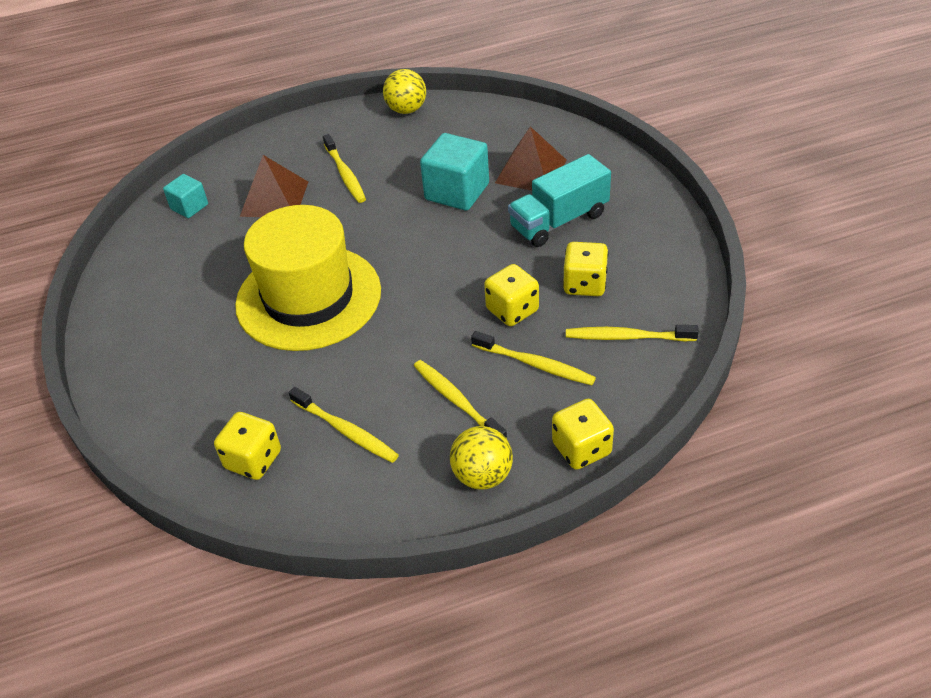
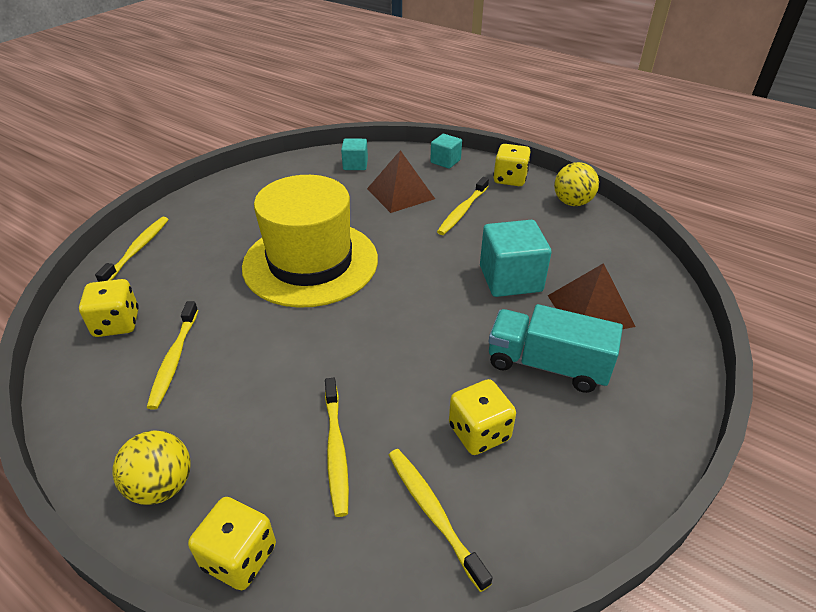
camera: 50 degrees right, 5 degrees down
(259, 148) = (445, 161): none -> turquoise cube
(457, 401) = (250, 415): yellow toothbrush -> yellow toothbrush (137, 250)
(512, 310) = (396, 394): yellow dice -> yellow dice (510, 179)

